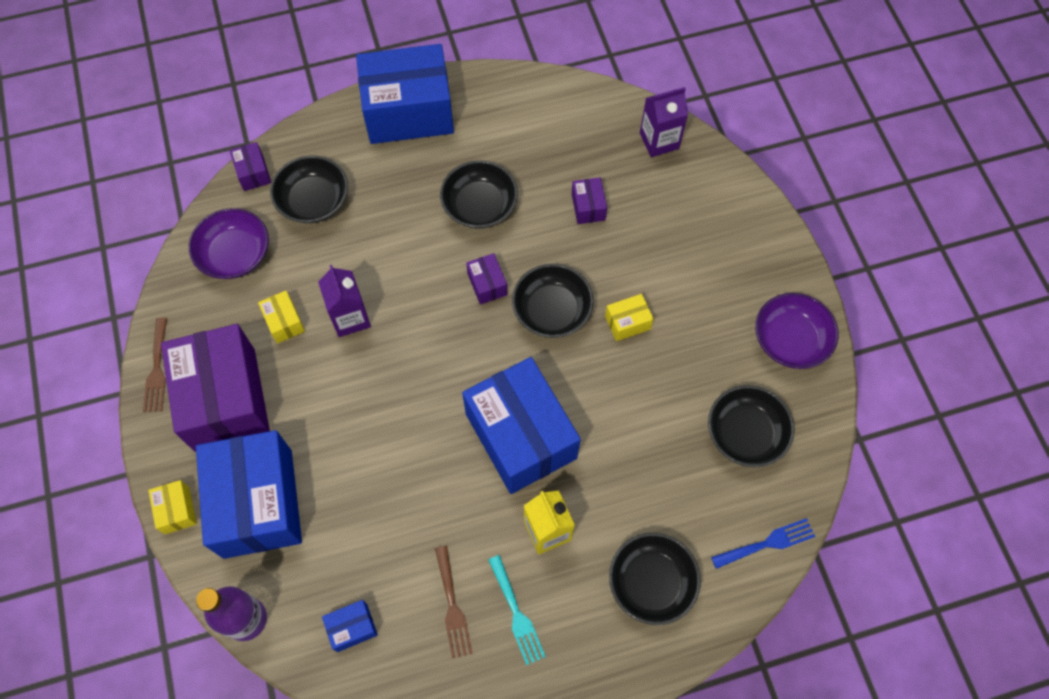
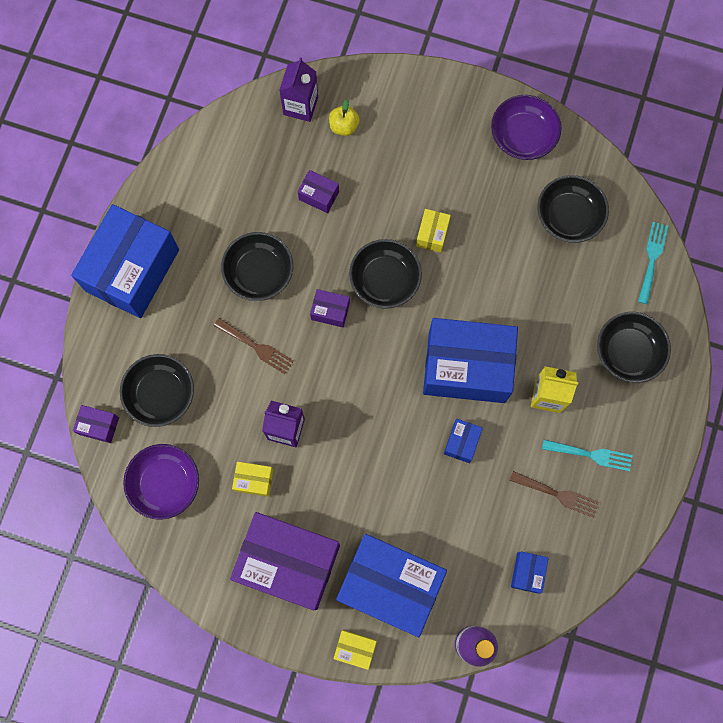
camera: 55 degrees left, 10 degrees up
(157, 369) = (225, 601): brown fork -> brown fork (256, 347)
(442, 479) = (461, 442): none -> blue box
(669, 186) = (344, 126): none -> yellow apple
(767, 543) = (652, 259): blue fork -> turquoise fork

